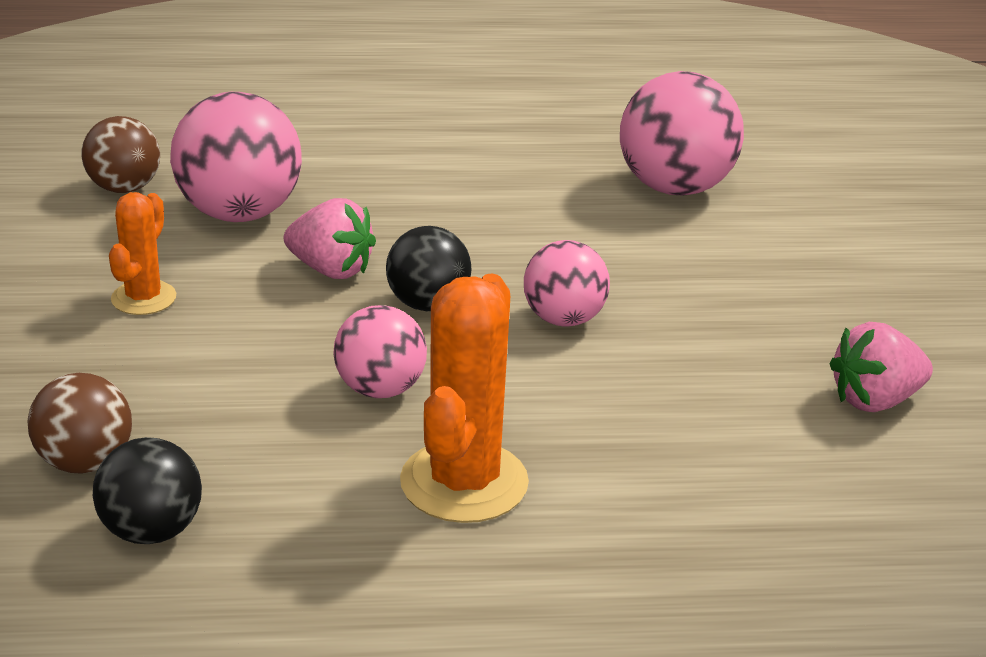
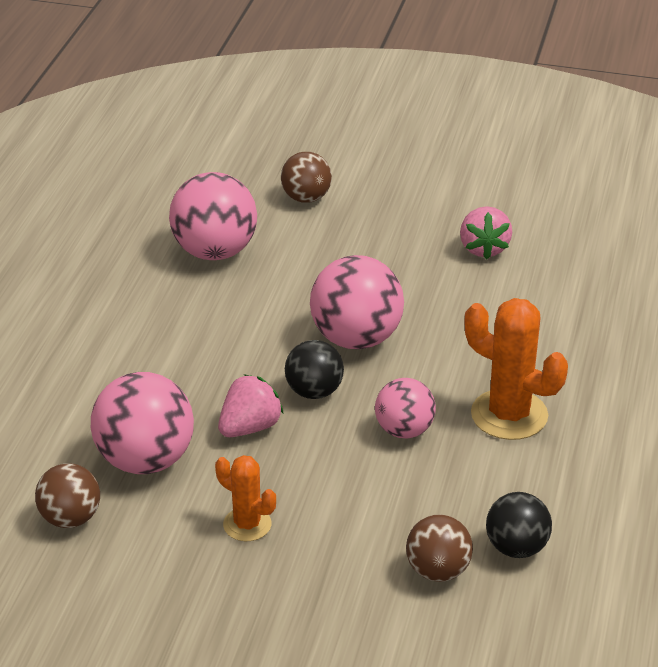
camera: 70 degrees left, 5 degrees up
(563, 319) = (356, 339): pink ball -> pink ball, size x1.64
(855, 231) = (306, 198): none -> brown ball

